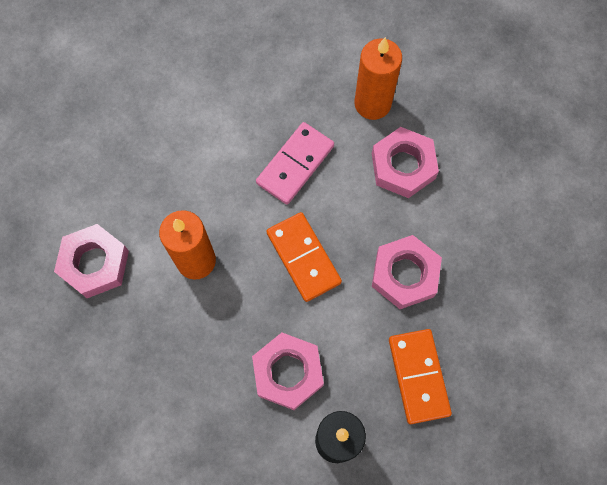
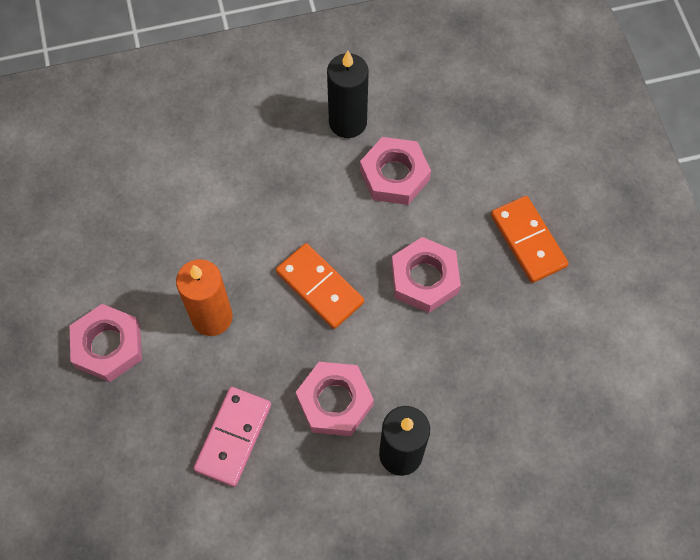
camera: 15 degrees left, 5 degrees down
(295, 165) = (287, 199): pink domino -> pink domino (233, 437)
(372, 103) = (348, 122): orange candle -> black candle
(418, 376) = (464, 372): orange domino -> orange domino (528, 241)

